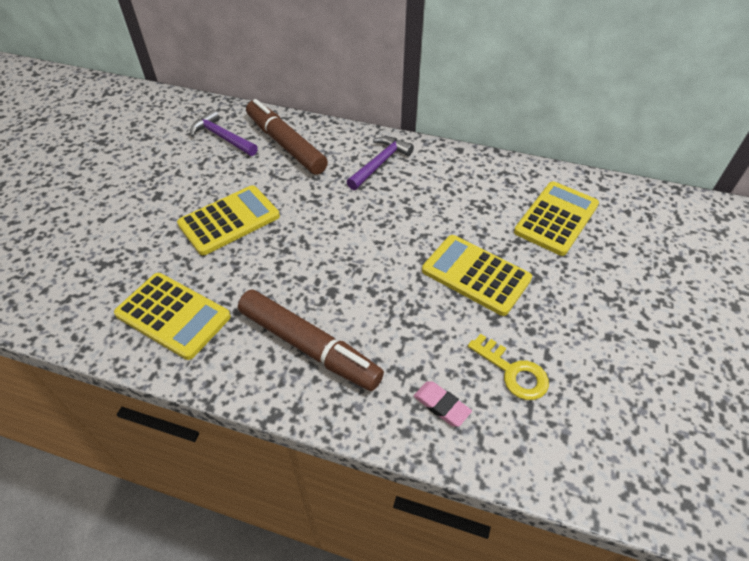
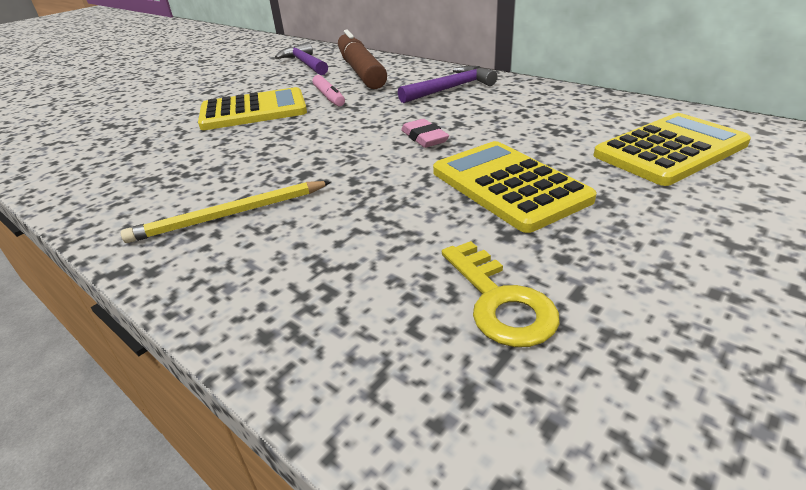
camera: 25 degrees right, 15 degrees down
(173, 316) = (122, 167): yellow calculator -> none
(283, 189) = (329, 97): none -> pink marker
(309, 346) = (230, 215): brown marker -> yellow pencil
(441, 405) = (347, 316): pink eraser -> pink eraser (424, 138)

